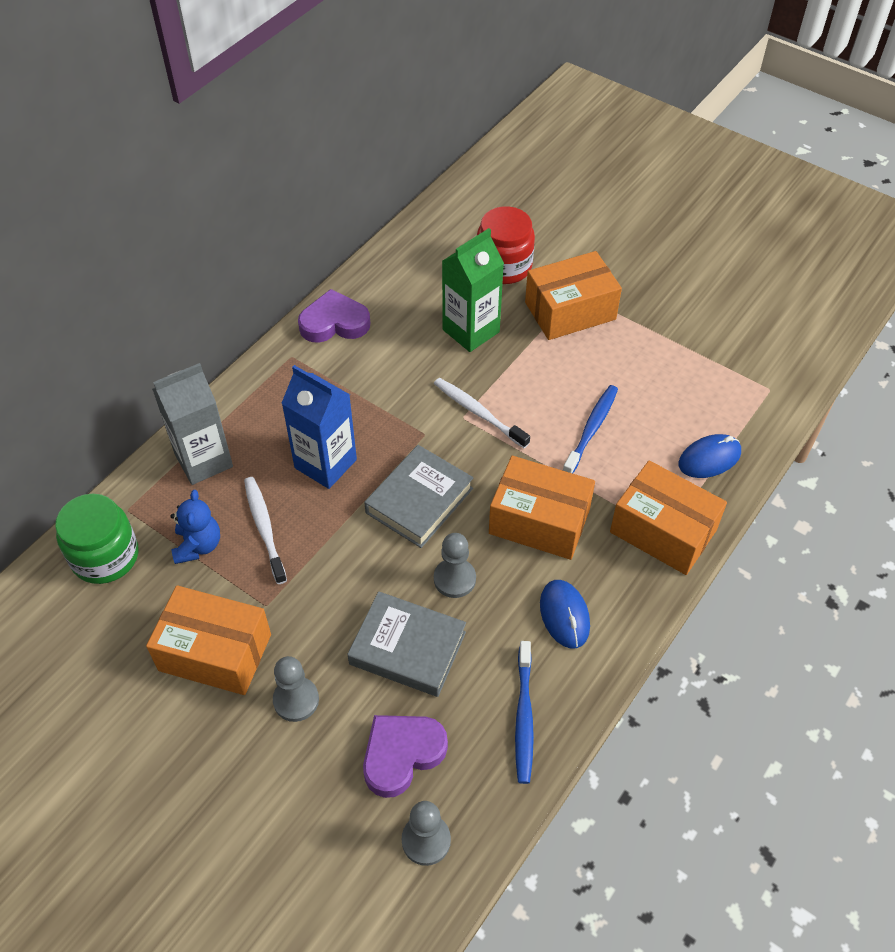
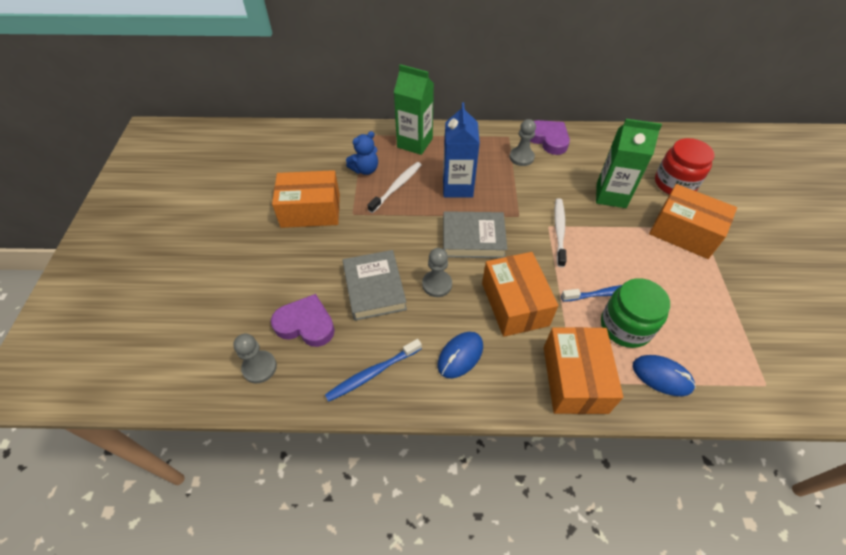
camera: 55 degrees right, 0 degrees up
(105, 556) = (332, 143): green jar -> green jar (625, 326)
(203, 460) = (414, 143): grey carton -> green carton
(215, 652) = (310, 211): orange box -> orange box turned 75 degrees counterclockwise
(296, 700) = (307, 258): grey pawn -> grey pawn (521, 157)

